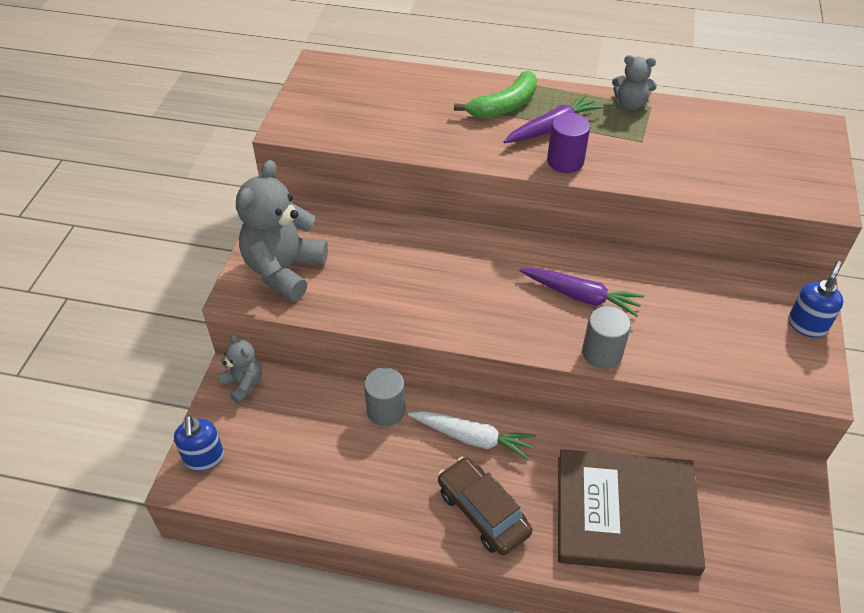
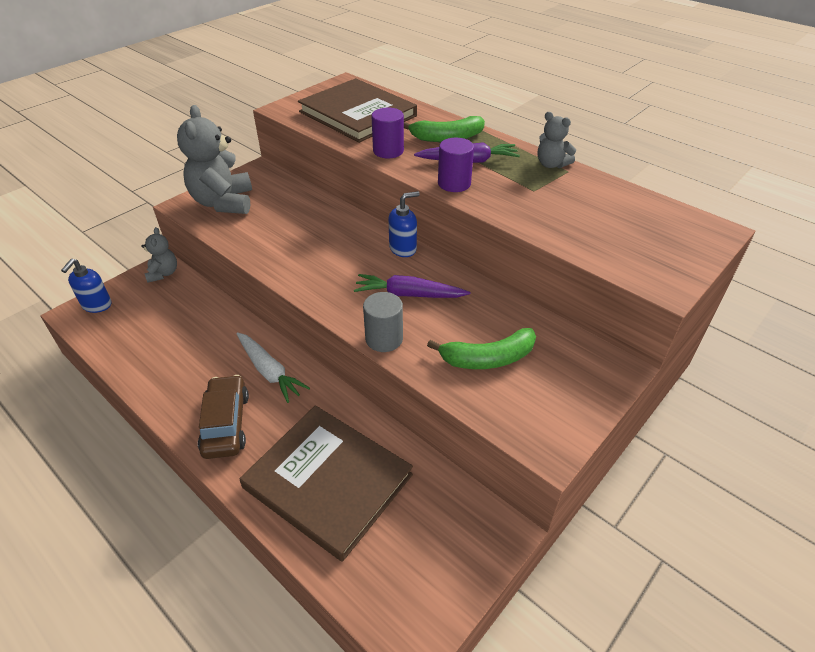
camera: 30 degrees right, 5 degrees down
(284, 270) = (223, 203): grey teddy bear -> grey teddy bear turned 60 degrees counterclockwise
(381, 106) = (357, 114): none -> brown book
(386, 410) = (231, 327): grey cylinder -> none
(463, 144) = (388, 151): none -> purple cylinder
(581, 296) = (409, 294): purple carrot -> purple carrot turned 135 degrees clockwise
(704, 330) = (488, 358): none -> green banana
(807, 325) = (590, 395): blue soap dispenser -> blue soap dispenser (403, 248)

